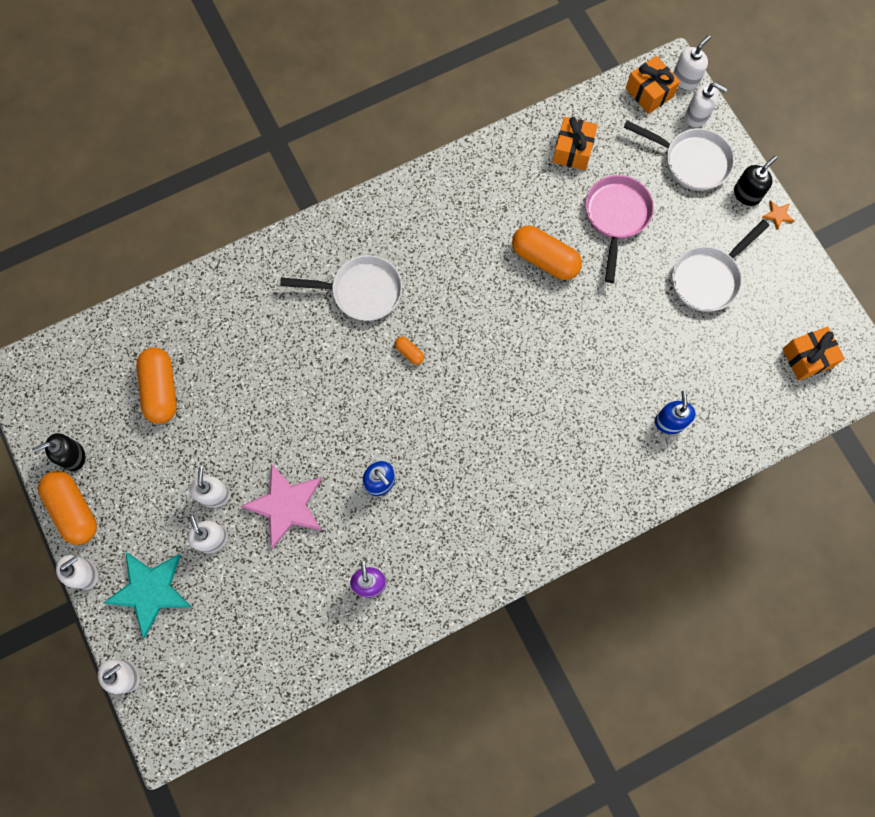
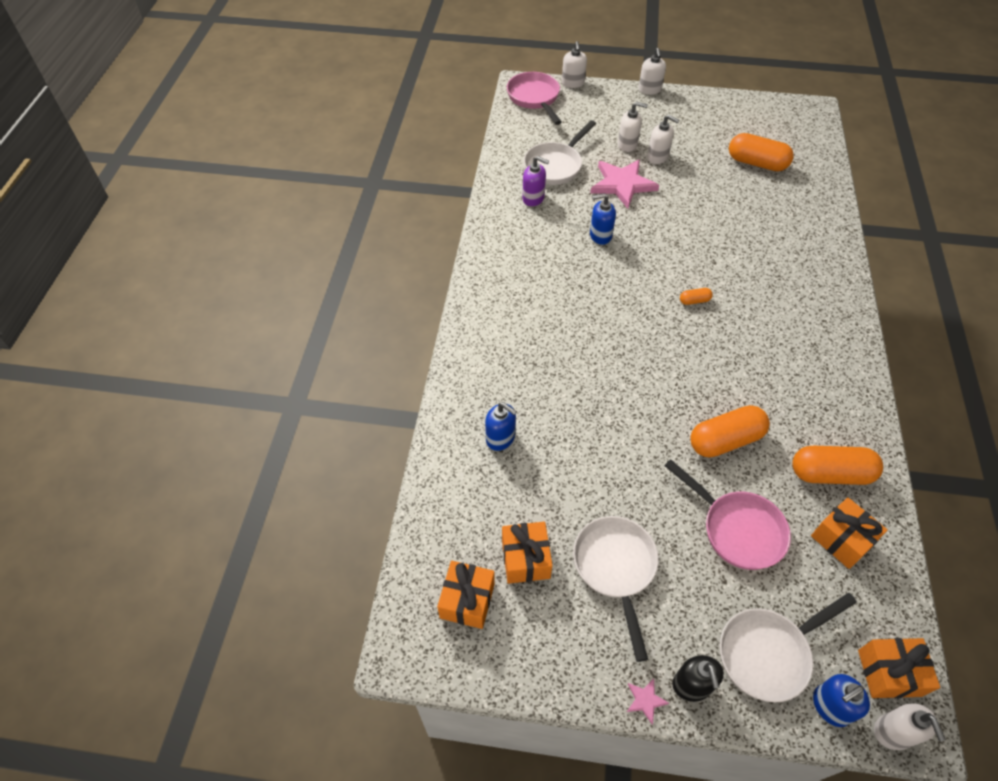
camera: 125 degrees right, 20 degrees down
(72, 456) = (734, 111): black soap dispenser -> none
(74, 510) = (696, 99): orange capsule -> orange capsule (830, 474)
(150, 591) = (616, 109): turquoise star -> none
(188, 702) = (534, 98): none -> pink pan
(361, 291) = (771, 298): white pan -> white pan (555, 166)
(697, 116) = (830, 706): white soap dispenser -> blue soap dispenser
(749, 339) = (526, 559): none -> orange gift
(777, 215) = (645, 700): orange star -> pink star

